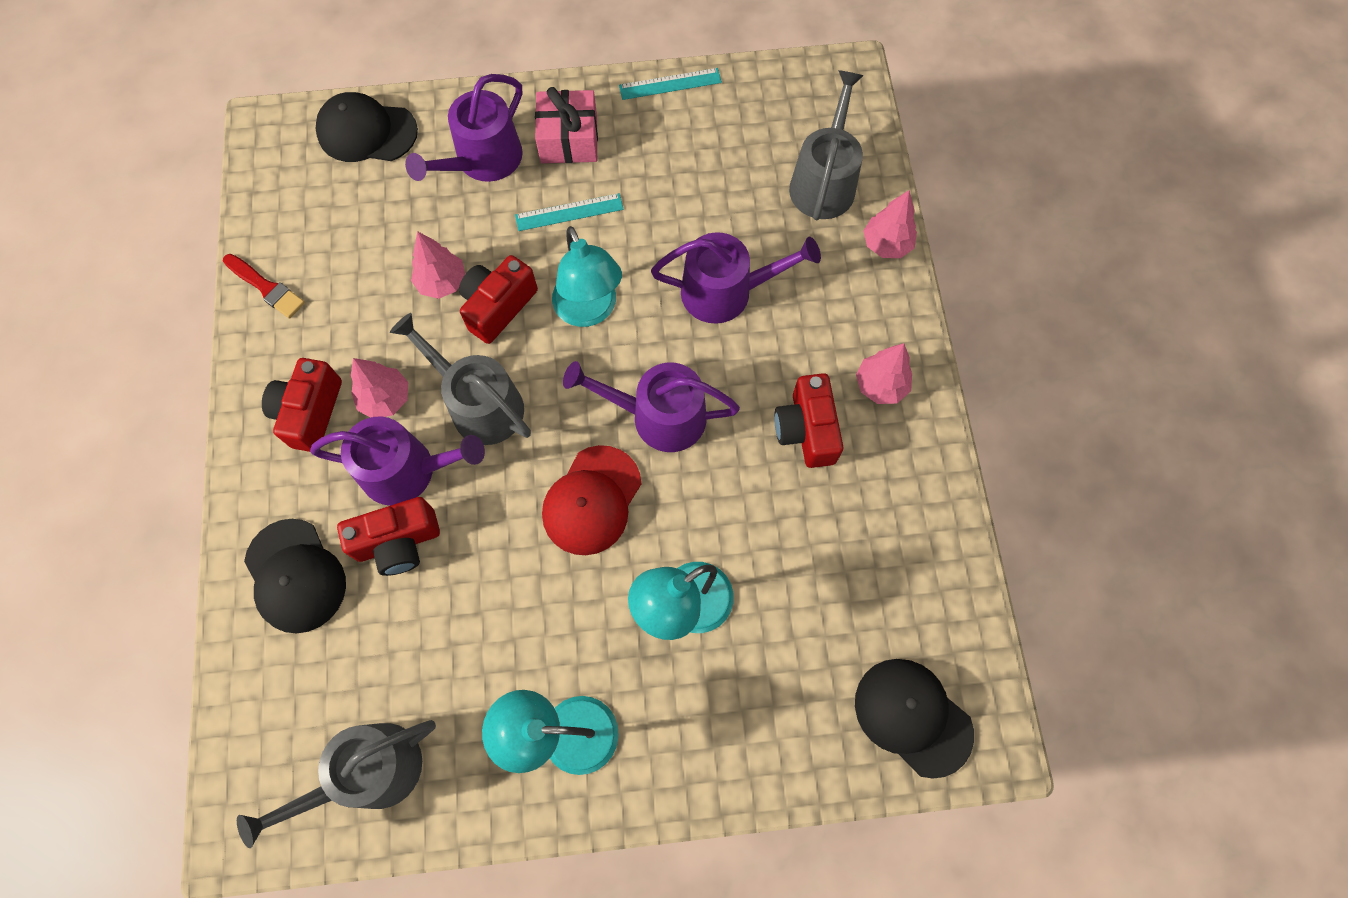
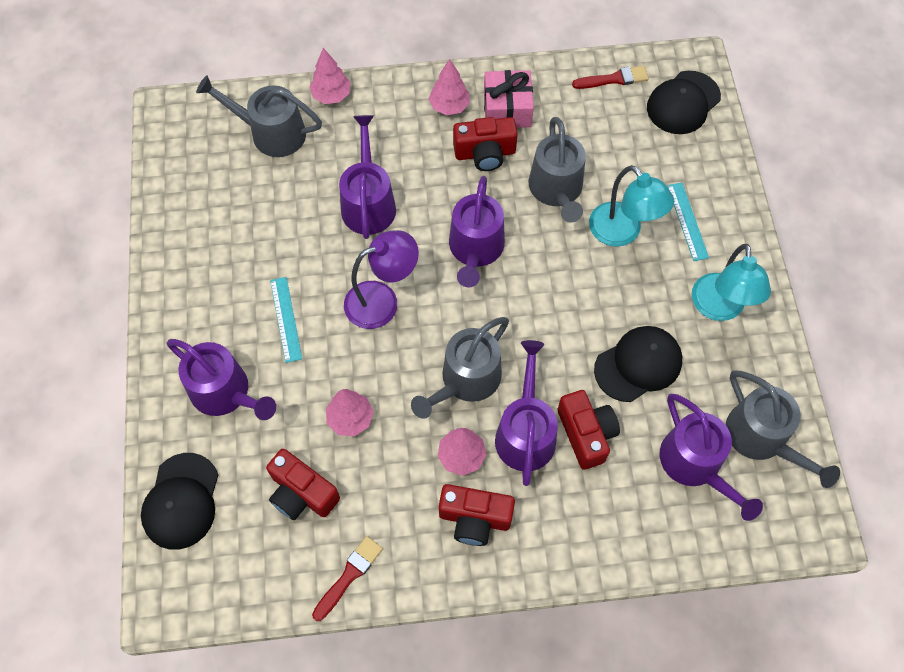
camera: 90 degrees left, 5 degrees down
(295, 576) = (619, 512): black cap -> black cap (638, 365)
(344, 677) = (695, 464): none -> purple watering can
(498, 306) = (376, 371): red camera -> red camera (302, 493)
(569, 139) = (210, 322): pink gift -> pink gift (507, 109)
(589, 311) = (382, 300): turquoise lamp -> purple lamp
(592, 500) = (545, 294): red cap -> none
(670, 84) = (159, 242): turquoise ruler -> turquoise ruler (687, 221)
(751, 521) = (556, 190): none -> grey watering can
(947, 613) = (614, 79): none -> red brush

